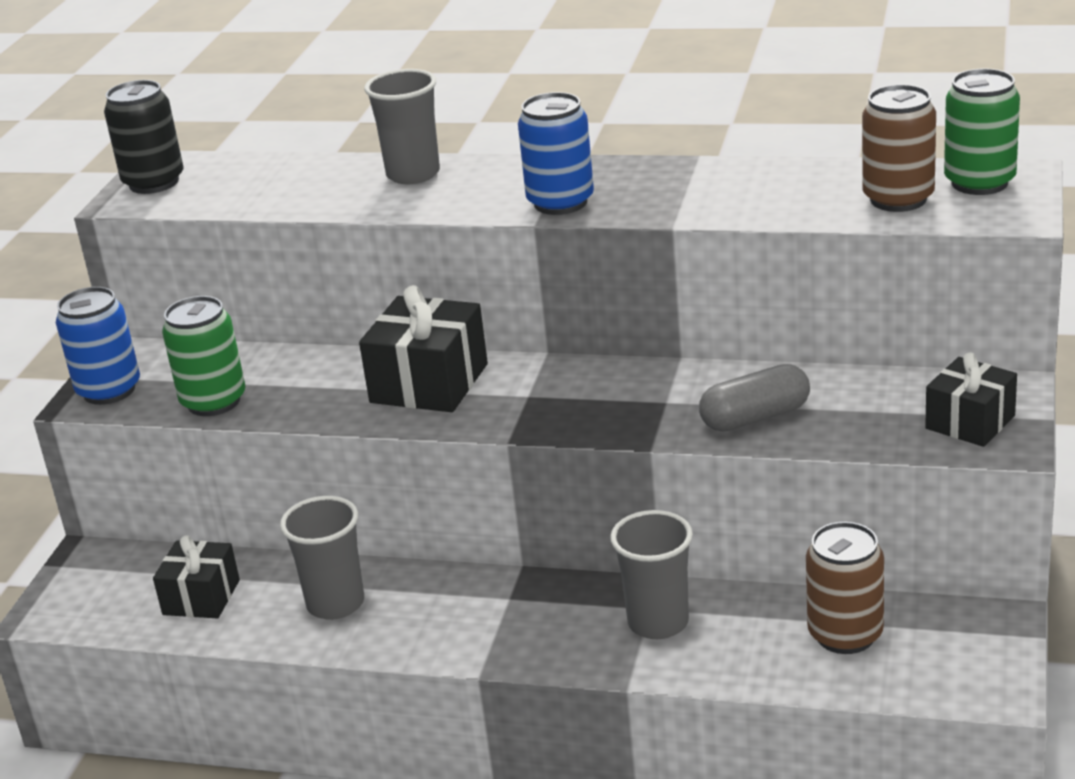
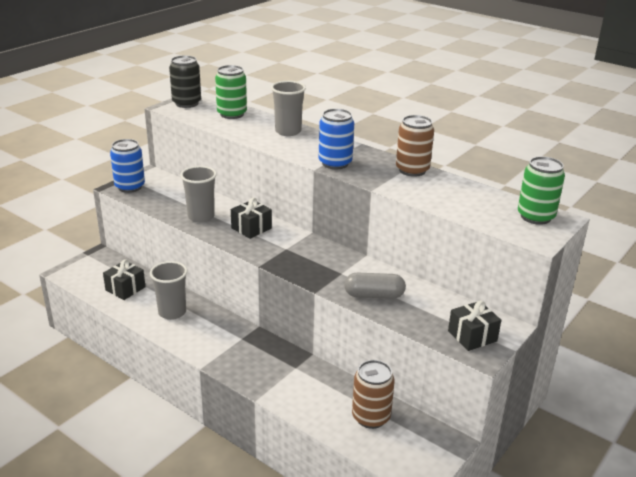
camera: 20 degrees right, 0 degrees up
(214, 402) = (162, 205): green can -> green can (232, 114)
(429, 383) = (251, 228): black gift -> black gift, size x0.65
(658, 622) = (293, 376): grey cup -> grey cup (201, 216)
(898, 199) = (488, 211): brown can -> brown can (412, 170)

